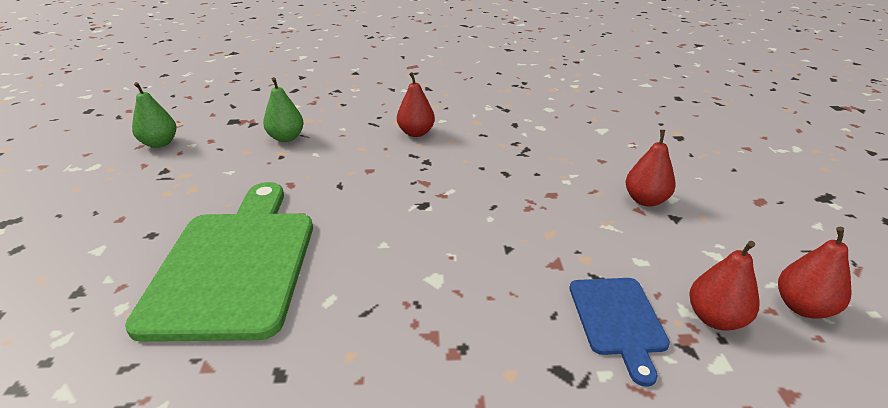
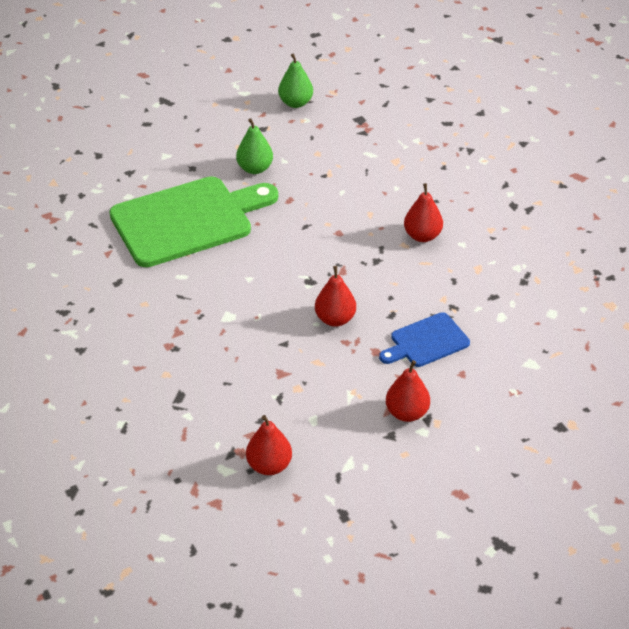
camera: 65 degrees right, 10 degrees up
(286, 138) = (354, 163): green pear -> green pear (255, 168)
(618, 320) = (239, 415): blue cutting board -> blue cutting board (426, 342)
(802, 307) = (310, 515): red pear -> red pear (335, 319)

